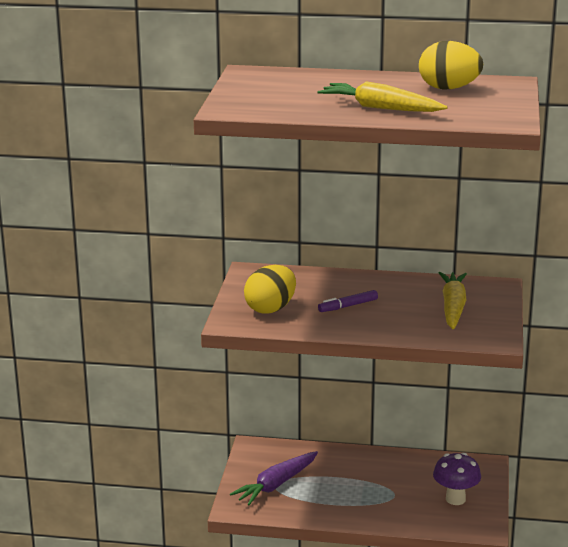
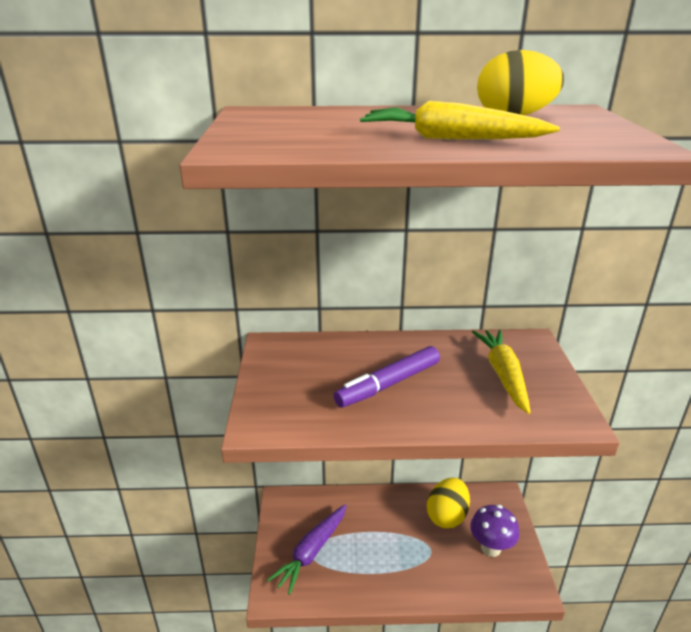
camera: 10 degrees left, 5 degrees up
(270, 309) = (301, 397): yellow egg -> yellow egg (447, 516)
(348, 306) = (388, 384): purple marker -> purple marker, size x1.70

